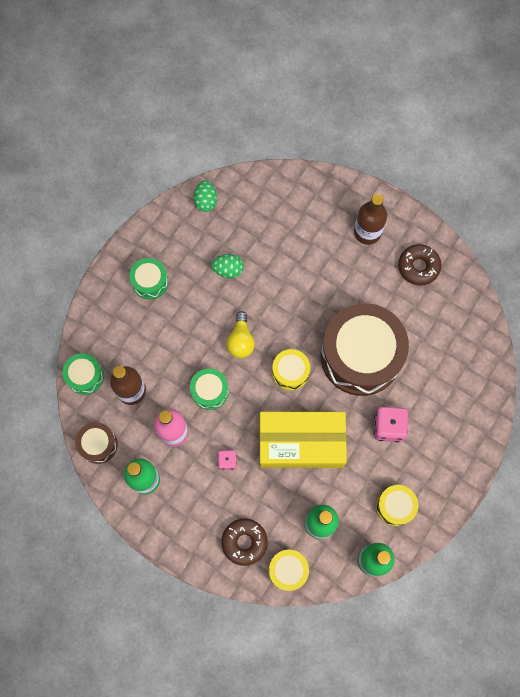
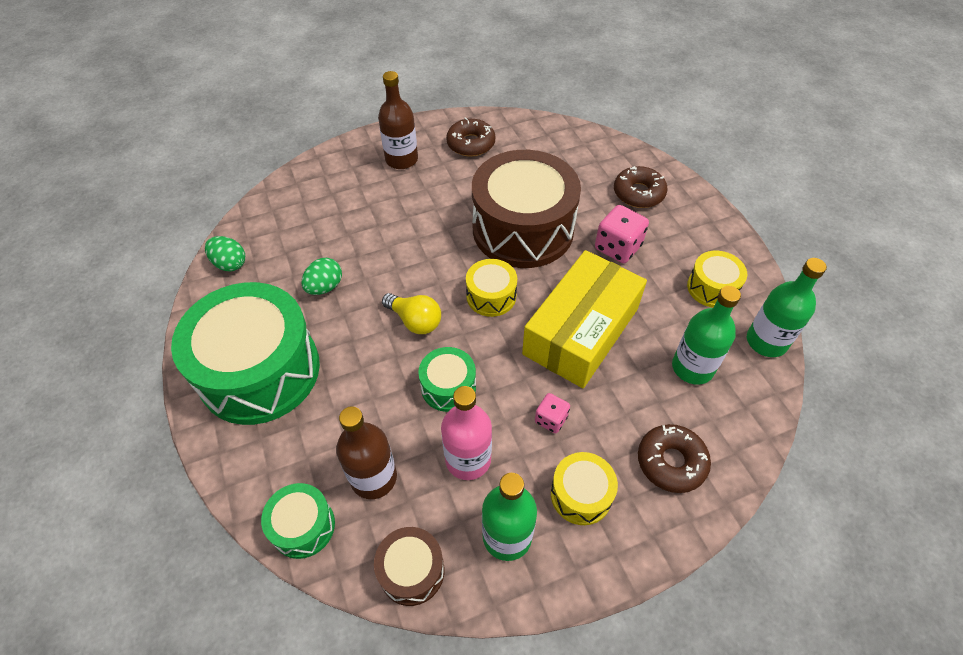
camera: 55 degrees left, 20 degrees down
(150, 282) = (259, 371): green drum -> green drum, size x2.20
(288, 570) = (736, 433): yellow drum -> yellow drum (581, 494)
(453, 413) = (638, 193): none -> brown donut

